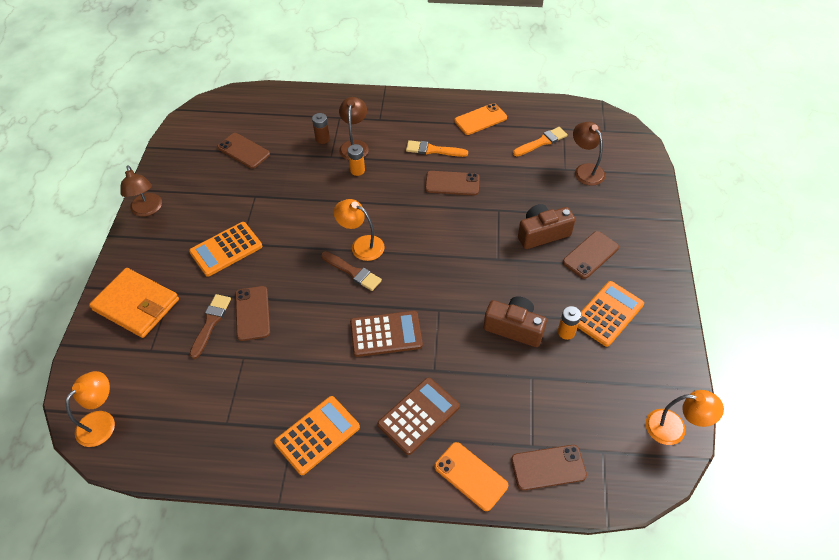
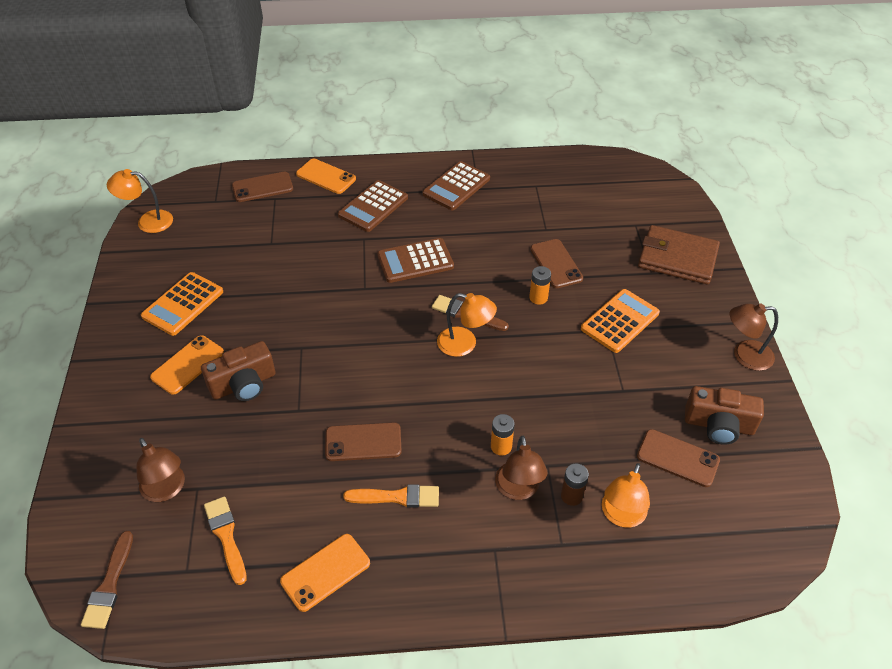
camera: 170 degrees right, 5 degrees down
(102, 422) = (639, 176): orange lamp -> orange lamp (621, 516)
(136, 305) = (677, 258): orange wallet -> brown wallet
(147, 210) = (744, 355): brown lamp -> brown lamp turned 60 degrees counterclockwise
(211, 323) = (593, 251): brown brush -> brown brush (109, 585)
(317, 435) = (456, 186): orange calculator -> brown calculator
(514, 328) = (285, 280): brown camera -> brown camera (719, 425)
(542, 142) = (226, 536): orange brush -> orange brush turned 105 degrees clockwise
(566, 332) = (231, 283): orange battery -> orange battery (538, 298)
(590, 255) = (187, 365): brown phone -> orange phone

